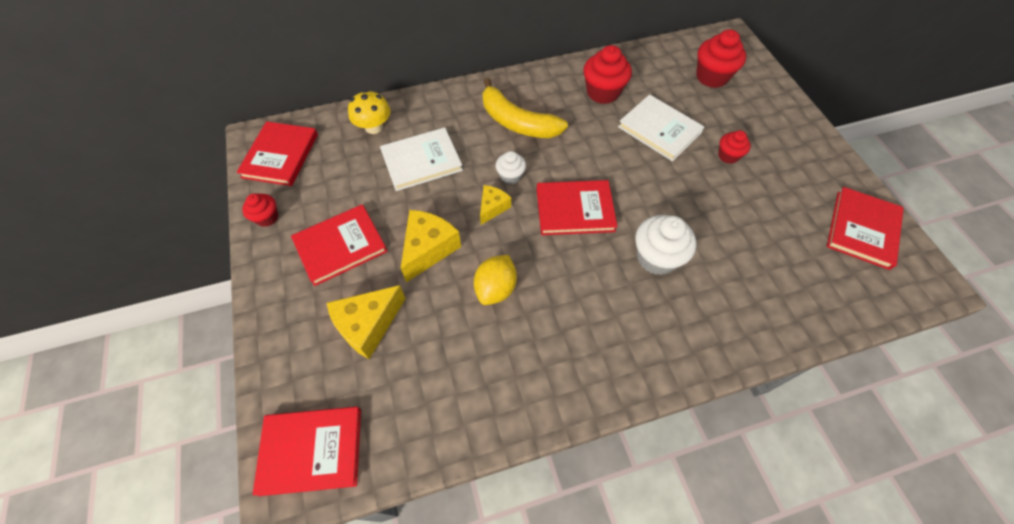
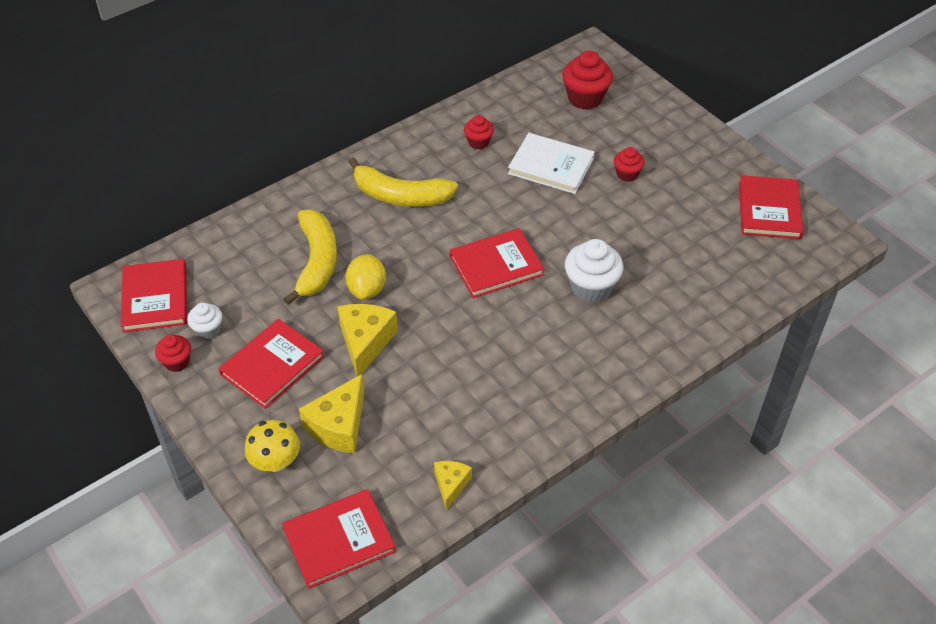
camera: 20 degrees left, 10 degrees down
(374, 127) = (246, 241): yellow mushroom -> yellow mushroom (275, 461)
(421, 161) = (316, 262): white book -> yellow banana
(492, 207) = (413, 286): yellow cheese -> yellow cheese (451, 485)
(495, 288) = (449, 358): yellow lemon -> yellow lemon (367, 289)
(510, 176) = (417, 251): white cupcake -> white cupcake (208, 330)
(602, 92) = (478, 142): red cupcake -> red cupcake, size x0.58

